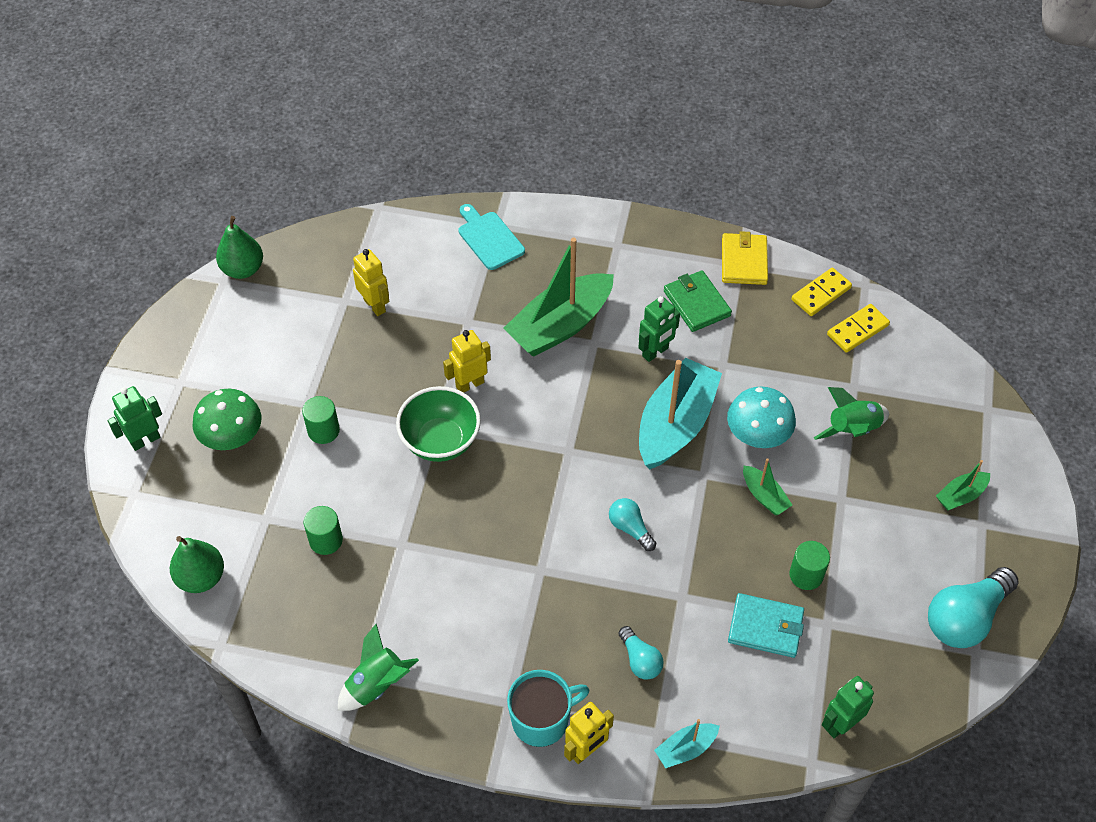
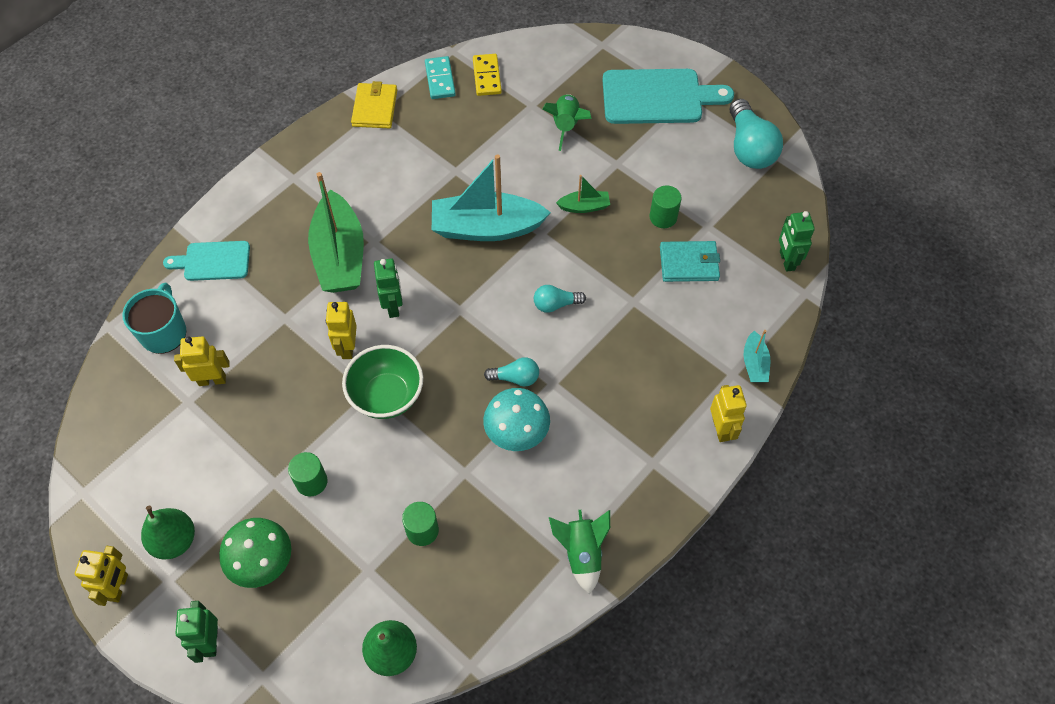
camera: 60 degrees left, 5 degrees up
(158, 352) = (119, 587): none -> yellow robot
(243, 269) = (83, 470): green pear -> green pear (174, 540)
(541, 719) = (679, 447): turquoise mug -> turquoise mug (164, 332)
(640, 660) = (668, 355): turquoise light bulb -> turquoise light bulb (515, 378)
(655, 352) = (413, 206): green robot -> green robot (393, 306)
(675, 424) = (486, 228): turquoise boat -> turquoise boat turned 60 degrees counterclockwise
(697, 303) = (389, 157): green wallet -> none
(744, 261) = (375, 108): yellow wallet -> yellow wallet turned 60 degrees clockwise
(758, 434) = (530, 182): turquoise mushroom -> turquoise mushroom (517, 431)
(765, 627) = (689, 263): turquoise wallet -> turquoise wallet turned 45 degrees clockwise
(821, 294) = (440, 79): yellow domino -> turquoise domino
(960, 495) = (658, 97): green boat -> turquoise cutting board

